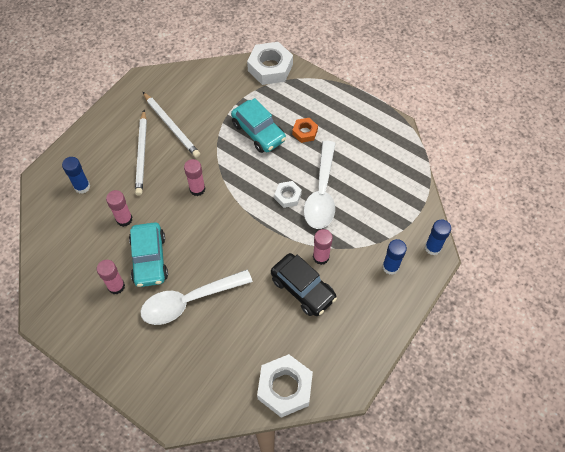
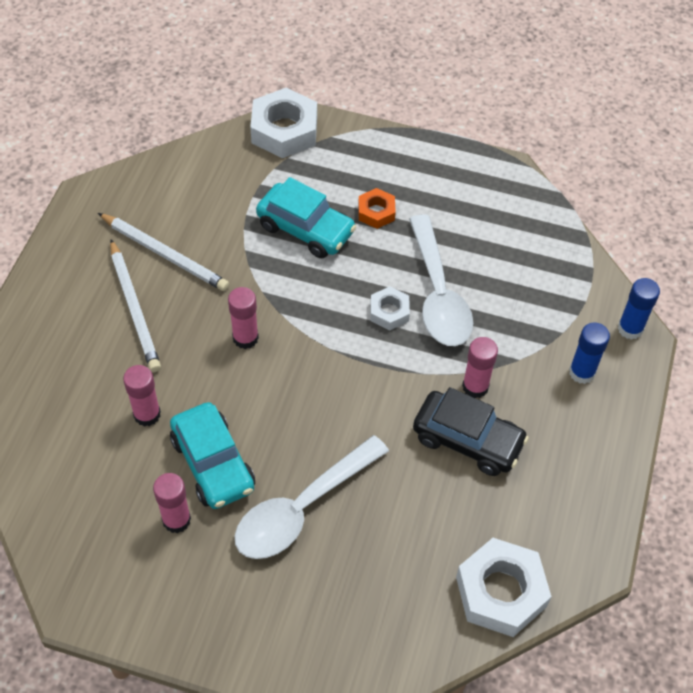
camera: 20 degrees left, 5 degrees down
(82, 186) = (56, 383): blue glue stick -> none

